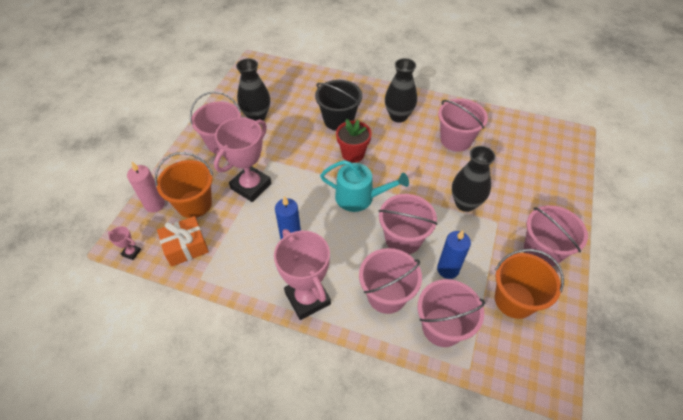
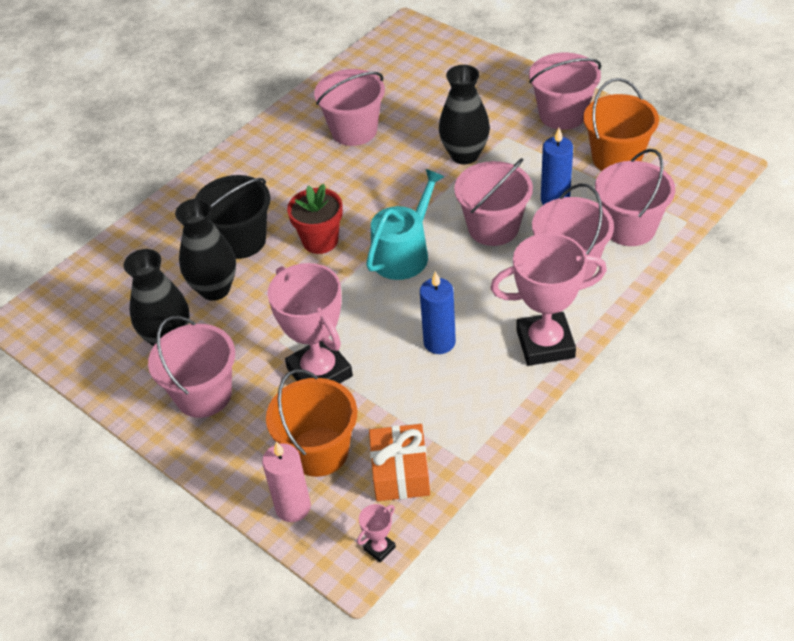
camera: 65 degrees left, 5 degrees down
(398, 116) = (274, 173): black vase -> black vase (215, 289)

